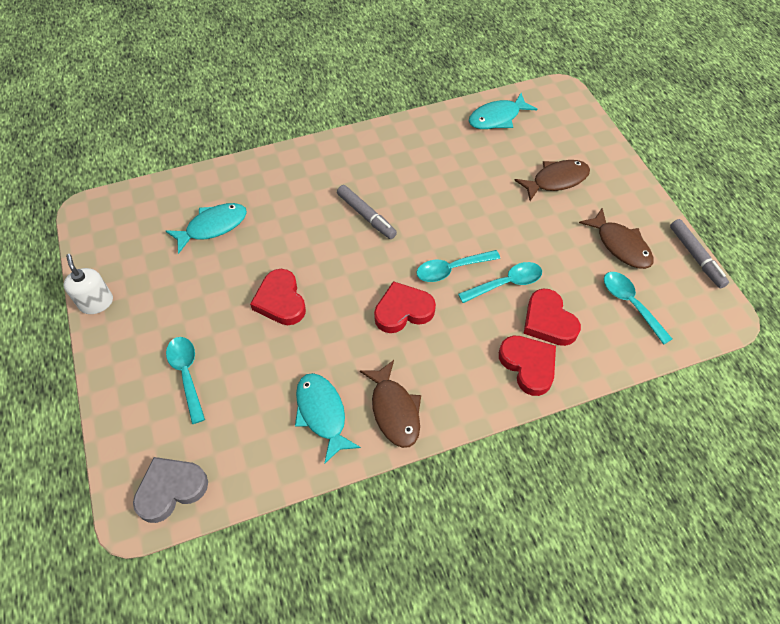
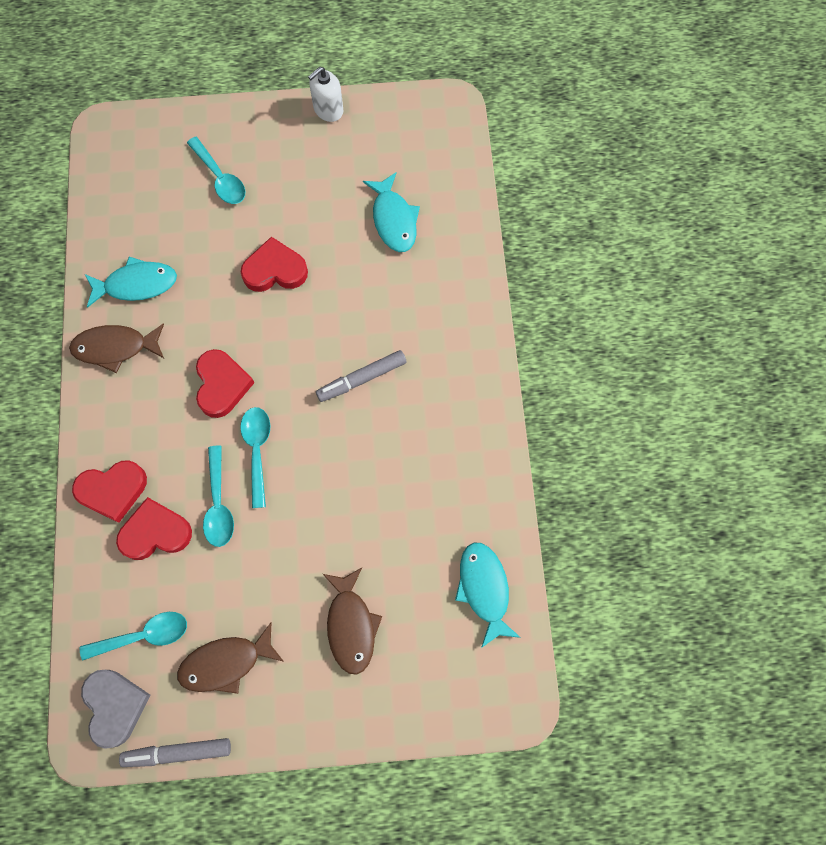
camera: 105 degrees right, 15 degrees up
(96, 303) = (328, 109): white soap dispenser -> white soap dispenser turned 150 degrees clockwise
(171, 489) = (114, 156): grey heart -> grey heart (115, 706)
(187, 374) = (220, 178): turquoise spoon -> turquoise spoon turned 60 degrees clockwise

